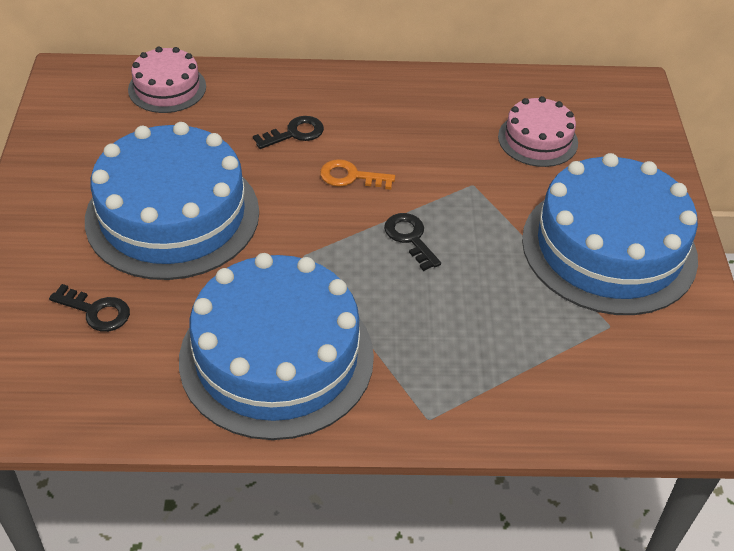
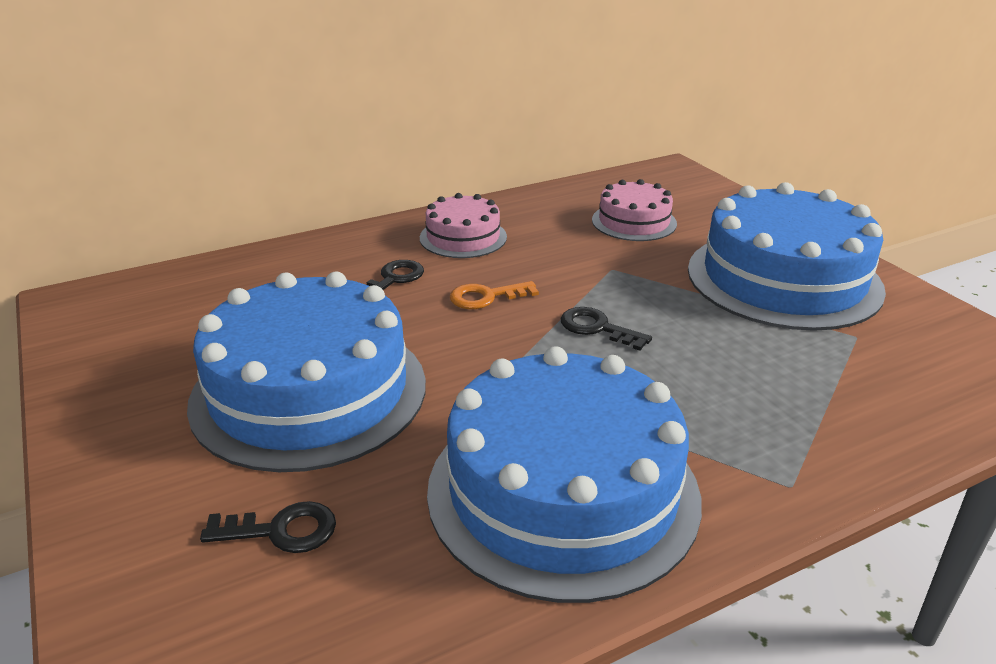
camera: 25 degrees left, 15 degrees down
(167, 88) = (212, 280): pink cake -> pink cake (463, 237)

